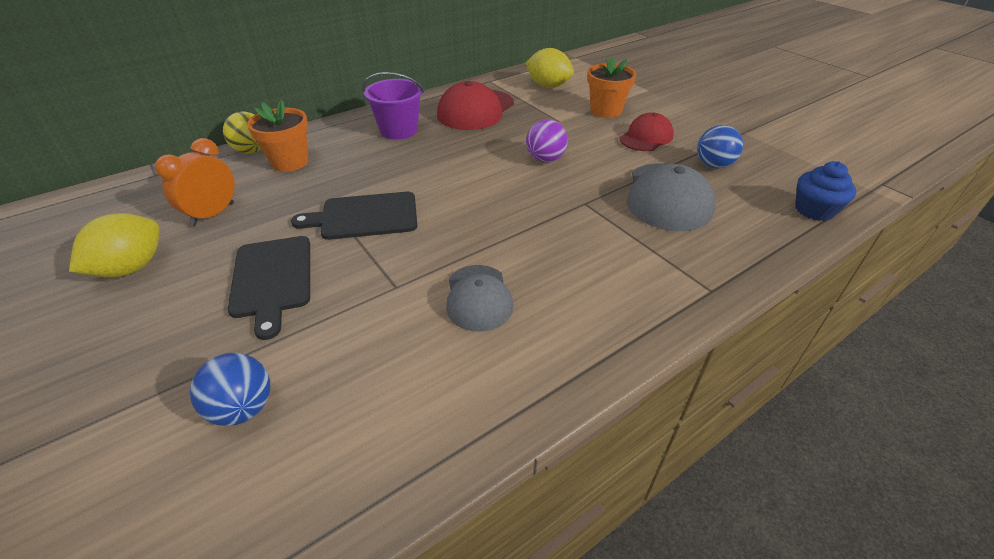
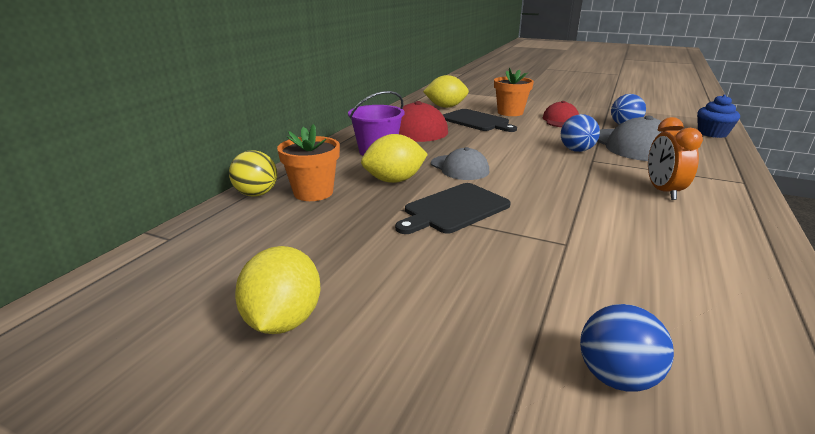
camera: 30 degrees left, 15 degrees down
(213, 214) = (301, 249): orange clock -> orange clock (662, 191)
(272, 279) = (455, 275): black cutting board -> black cutting board (476, 121)
(365, 169) = (394, 180): none -> yellow lemon
(478, 298) = (634, 230): grey cap -> grey cap (459, 168)
(545, 159) = (521, 144): purple ball -> none
(590, 185) = (576, 150): none -> blue ball

